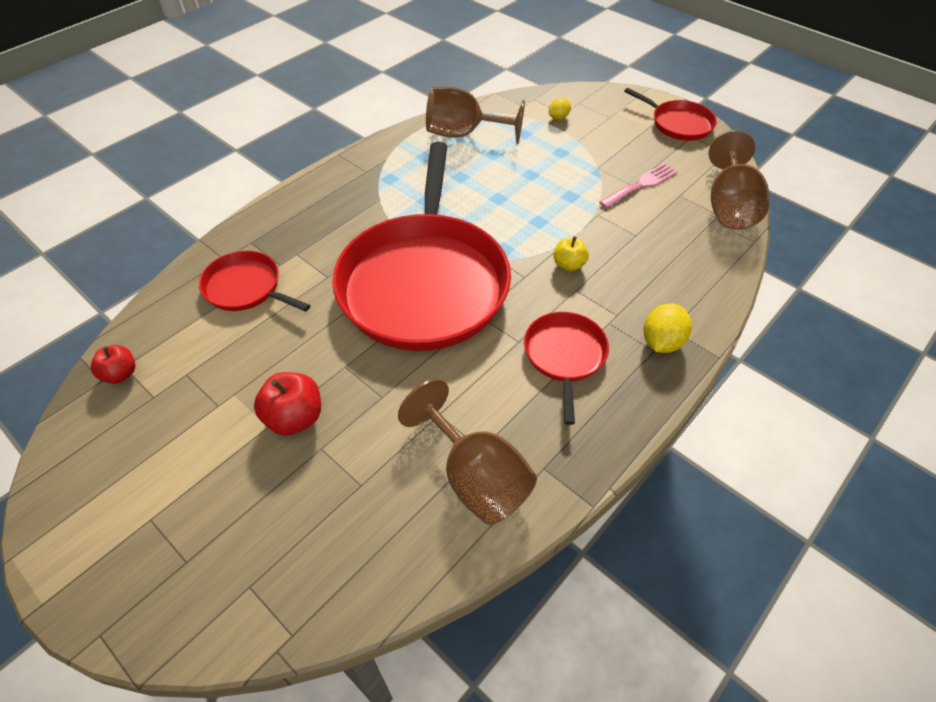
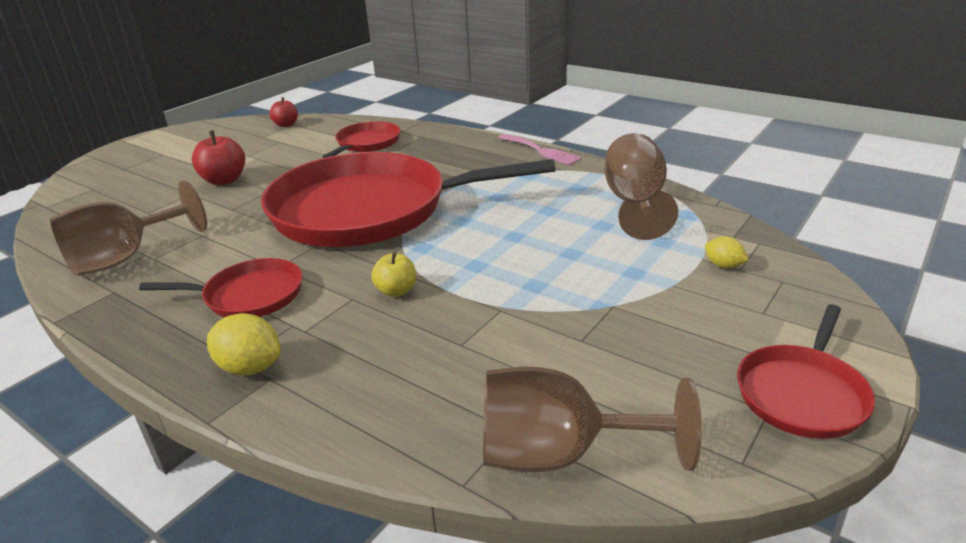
camera: 85 degrees right, 20 degrees down
(641, 184) = (585, 348): pink fork -> pink fork (541, 151)

